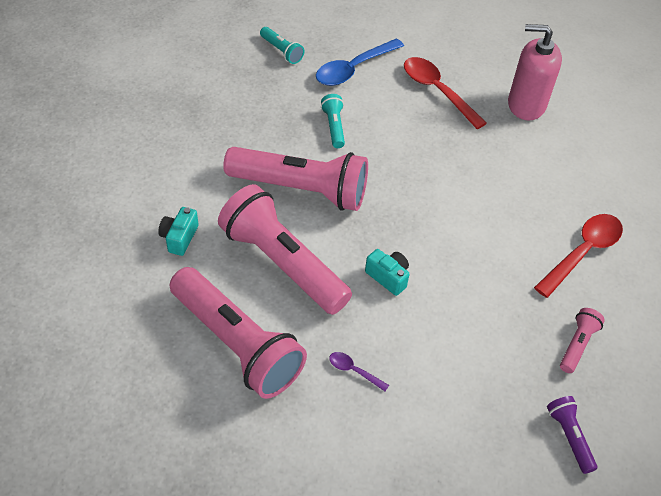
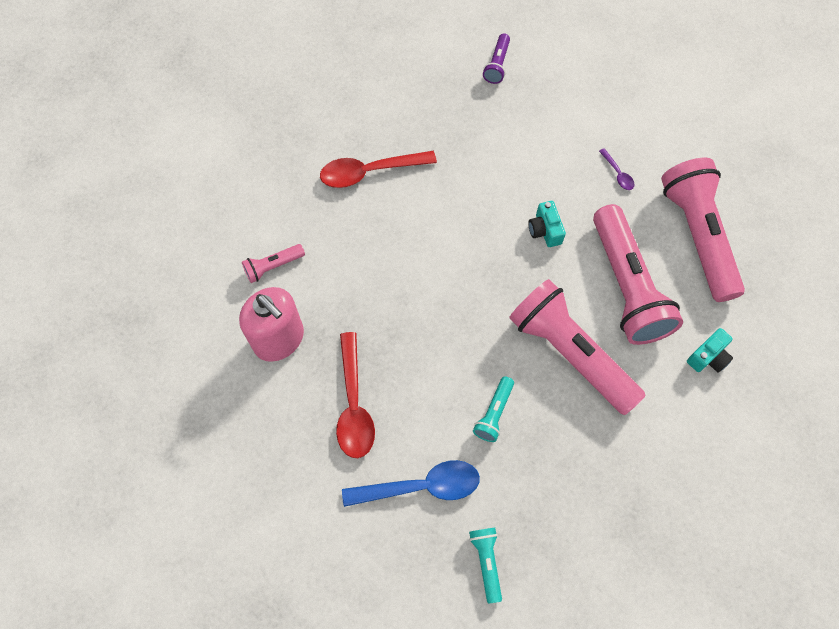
camera: 145 degrees left, 15 degrees up
(577, 345) = (439, 112): pink flashlight -> pink flashlight (273, 266)

